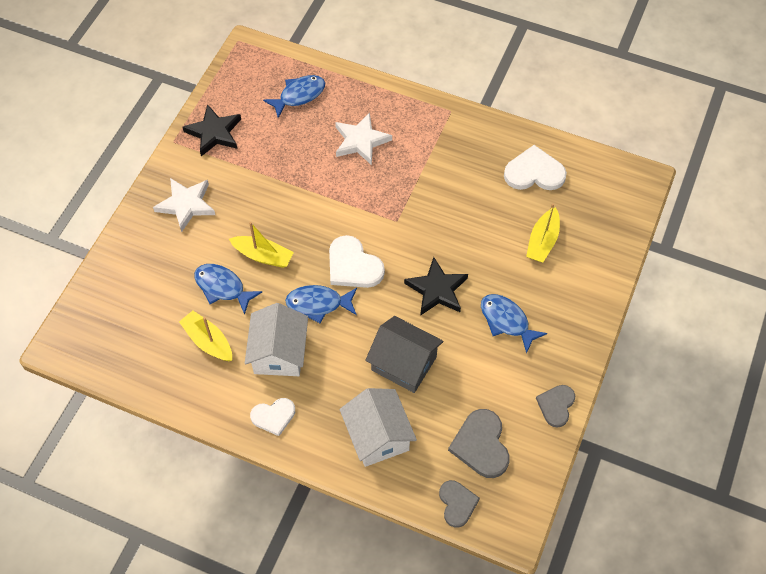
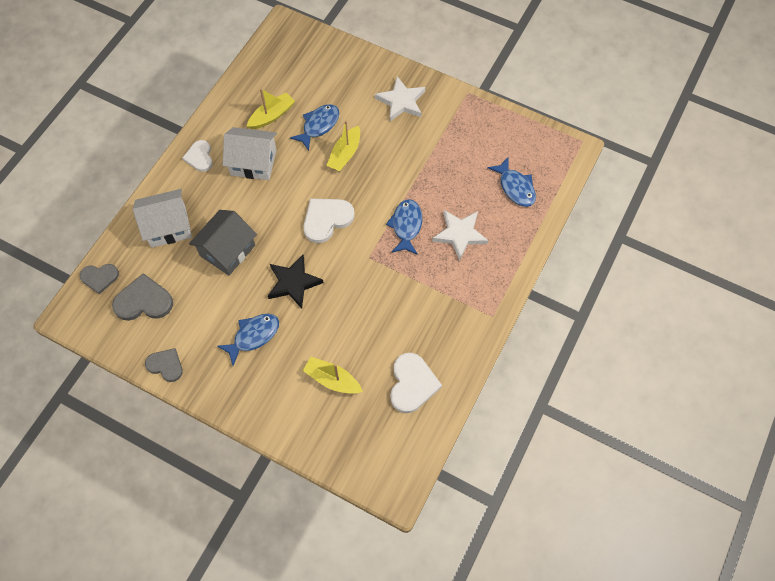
camera: 95 degrees right, 5 degrees up
(214, 133) = (475, 121): black star -> none
(318, 304) = (293, 192): blue fish -> blue fish (406, 226)

